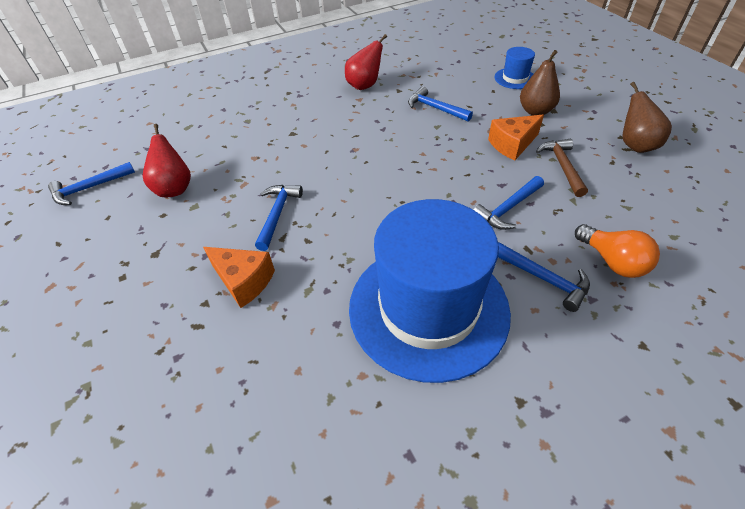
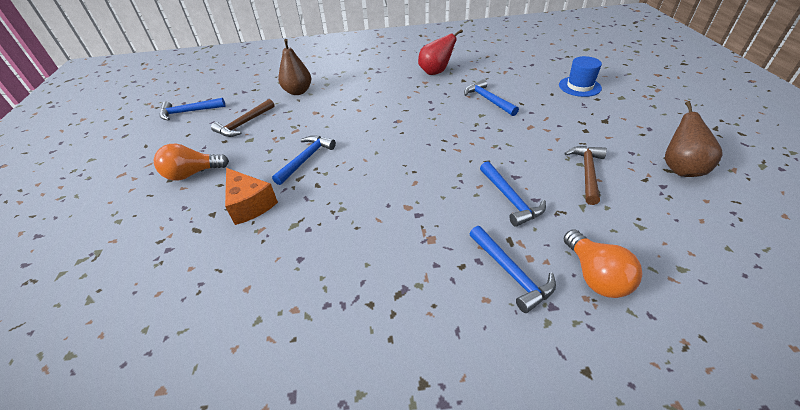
camera: 20 degrees right, 5 degrees down
(148, 263) = (192, 174): none -> orange light bulb
(174, 188) = (244, 124): red pear -> brown hammer
(428, 308) = (384, 268): blue hat -> none
(508, 208) = (510, 199): blue hammer -> blue hammer turned 90 degrees counterclockwise
(512, 145) = (545, 143): orange cheese -> none
(535, 111) = (585, 118): brown pear -> brown pear (298, 91)

